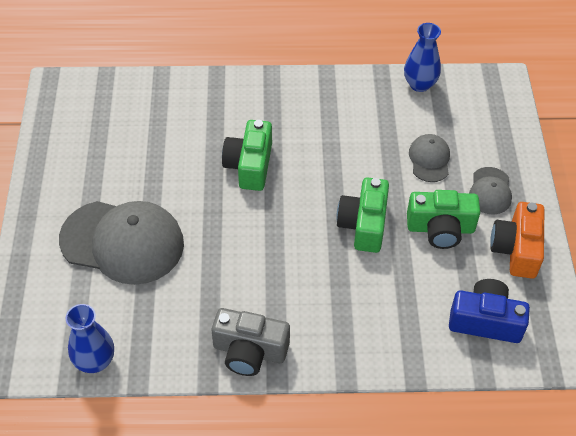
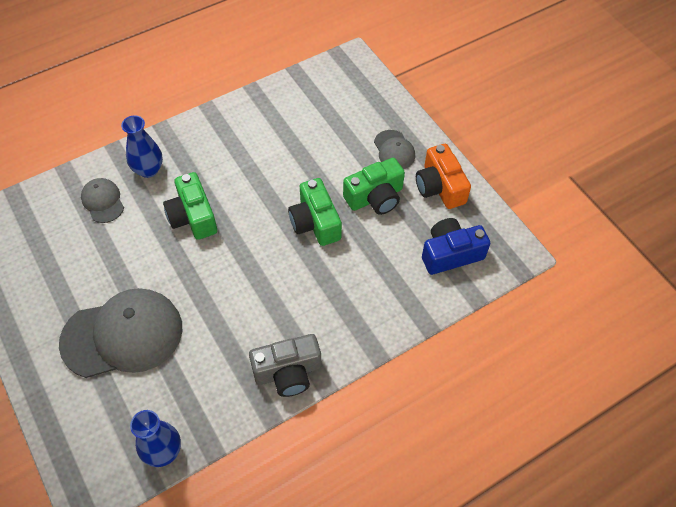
camera: 30 degrees left, 5 degrees up
(419, 84) = (290, 88): blue vase -> blue vase (148, 170)
(429, 159) = (334, 145): grey cap -> grey cap (103, 201)

